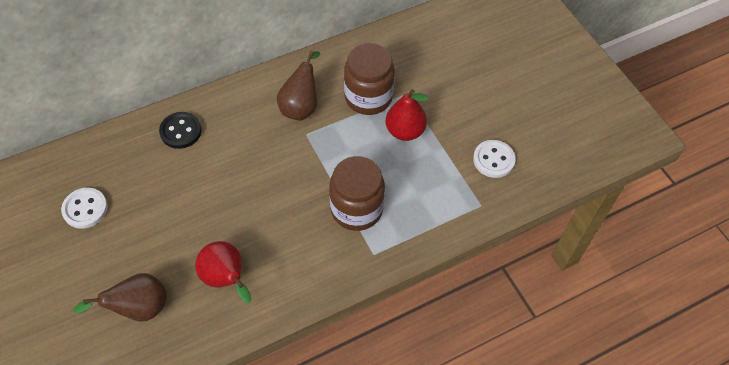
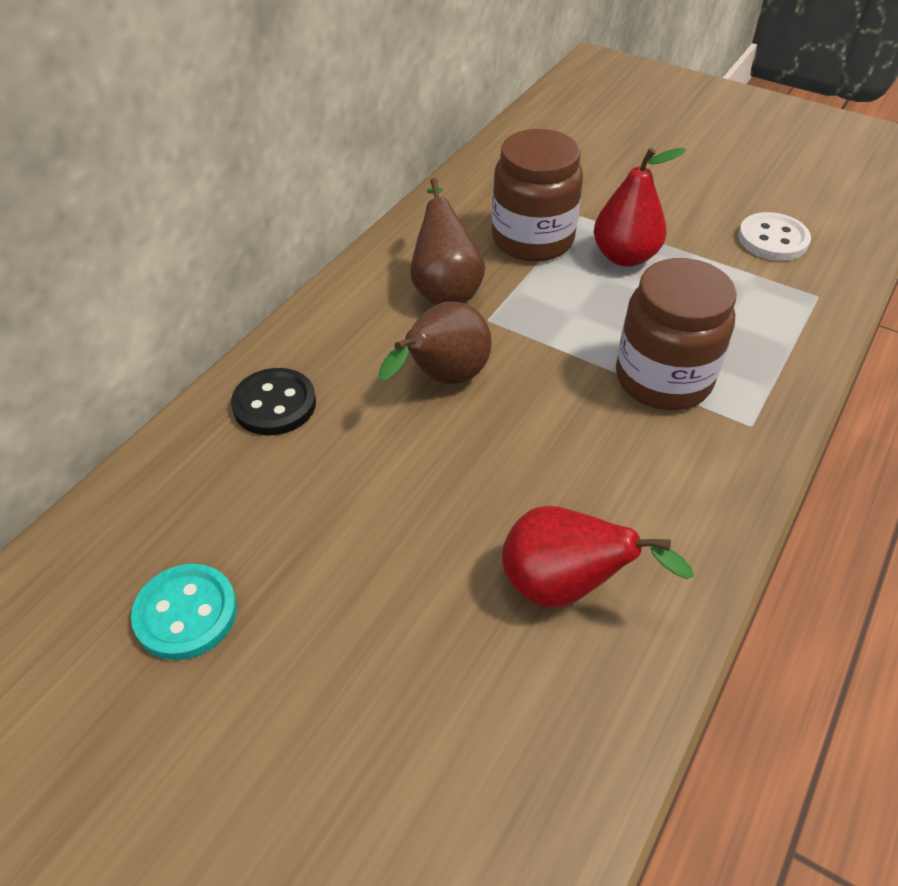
camera: 30 degrees left, 10 degrees down
(85, 209) = (186, 613): white button -> turquoise button
(139, 308) = (449, 734): brown pear -> brown pear (442, 379)

